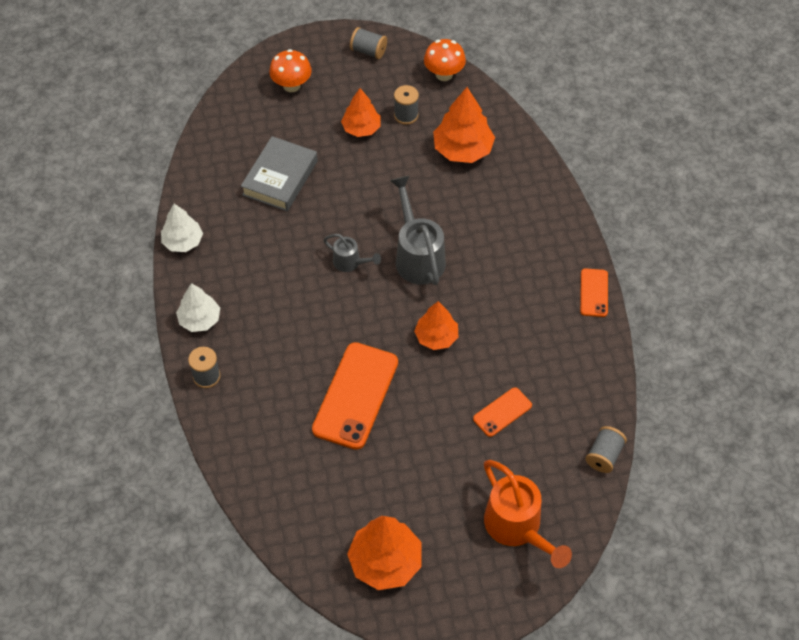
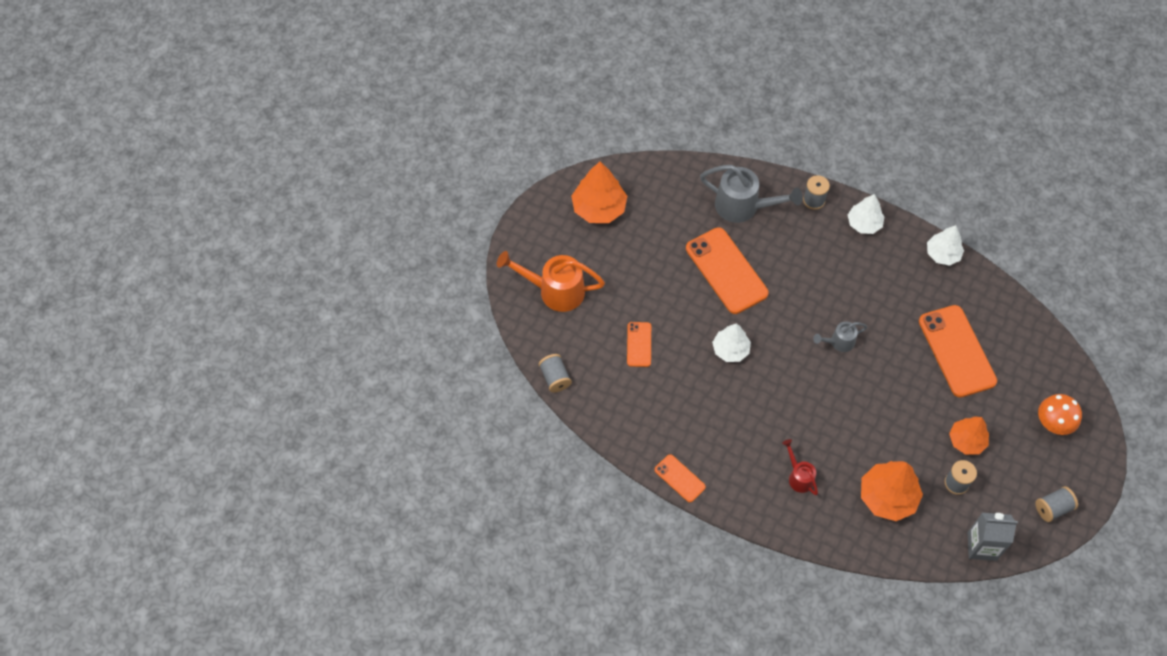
camera: 130 degrees right, 5 degrees up
(280, 178) = (957, 351): grey book -> orange phone
(417, 256) = (809, 388): grey watering can -> grey watering can (743, 206)
(436, 337) = (730, 349): orange tree -> white tree
(444, 74) = (982, 546): orange mushroom -> grey carton
(505, 214) = (799, 476): none -> red watering can

